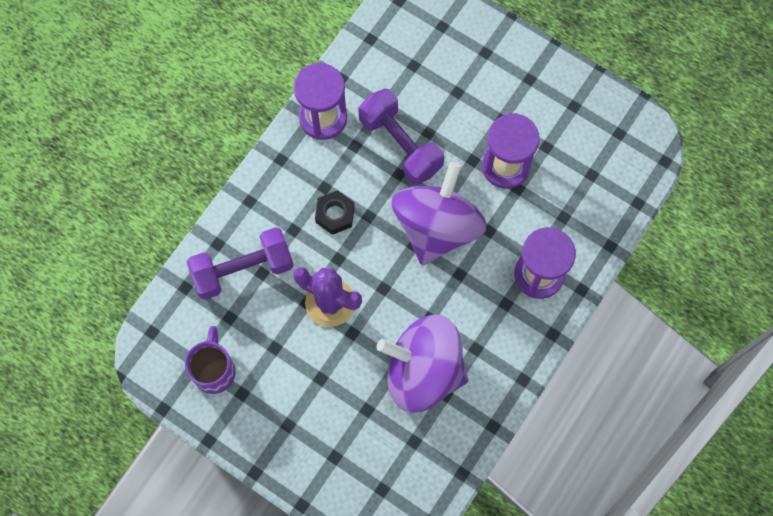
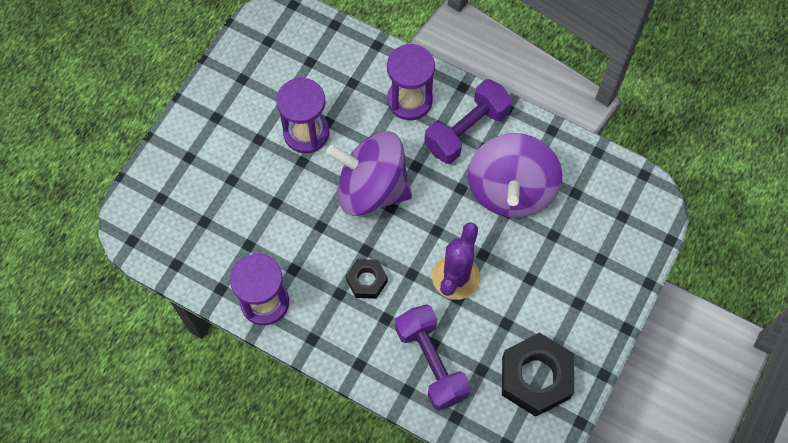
camera: 95 degrees left, 5 degrees down
(214, 370) = (535, 377): purple mug -> black nut
(400, 144) = (290, 227): purple dumbbell -> purple dumbbell (466, 130)

